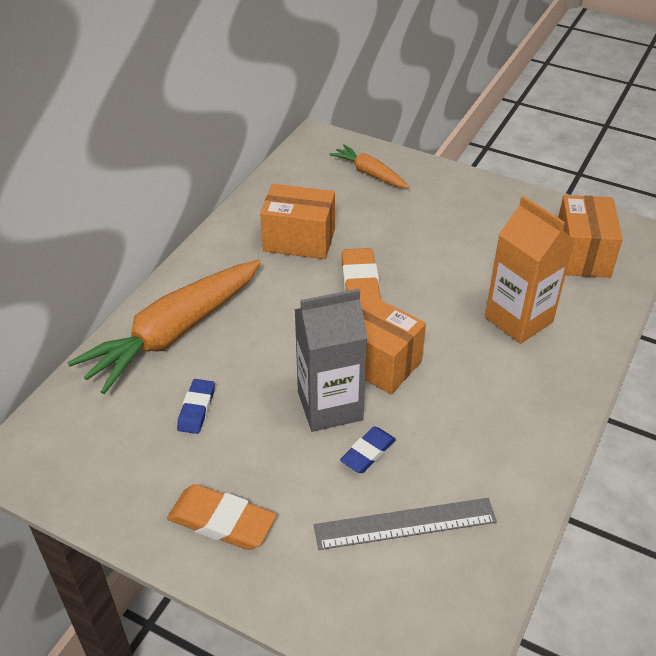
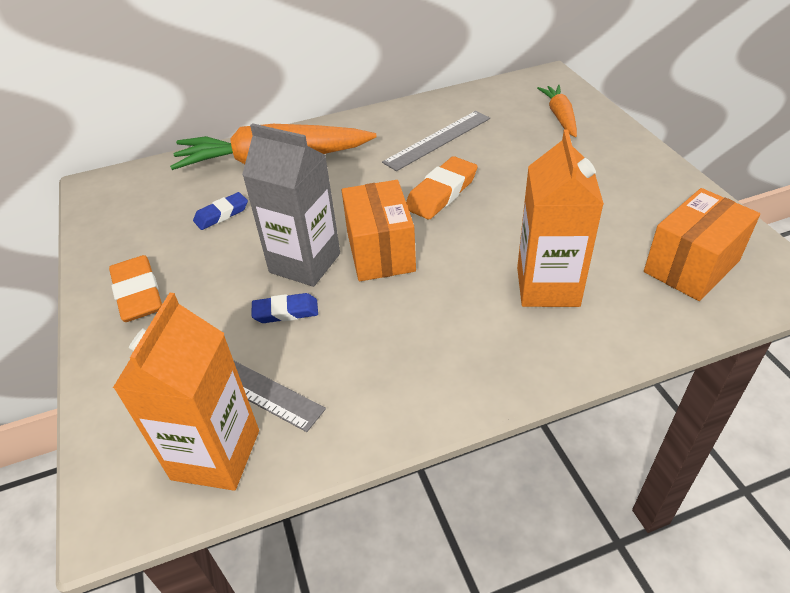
camera: 45 degrees right, 0 degrees up
(299, 240) = (438, 140): orange box -> grey ruler
(459, 583) = (216, 454): none -> orange carton

